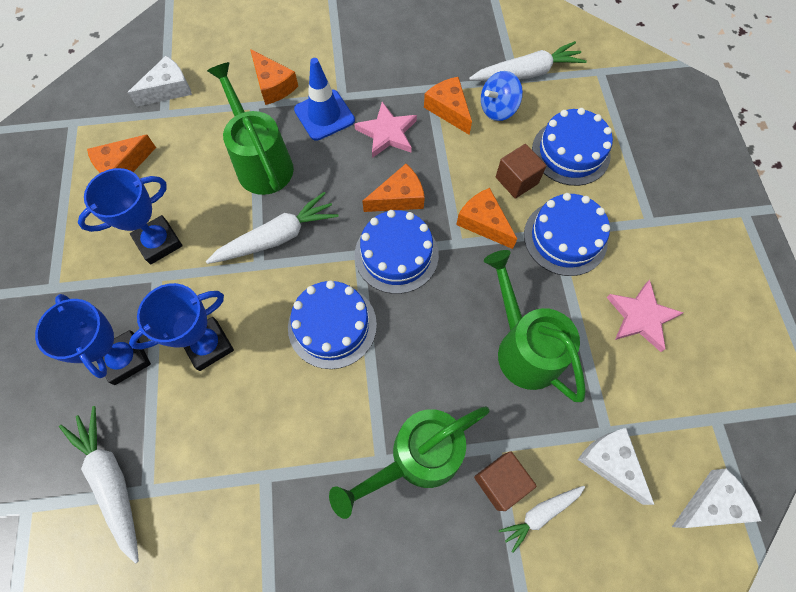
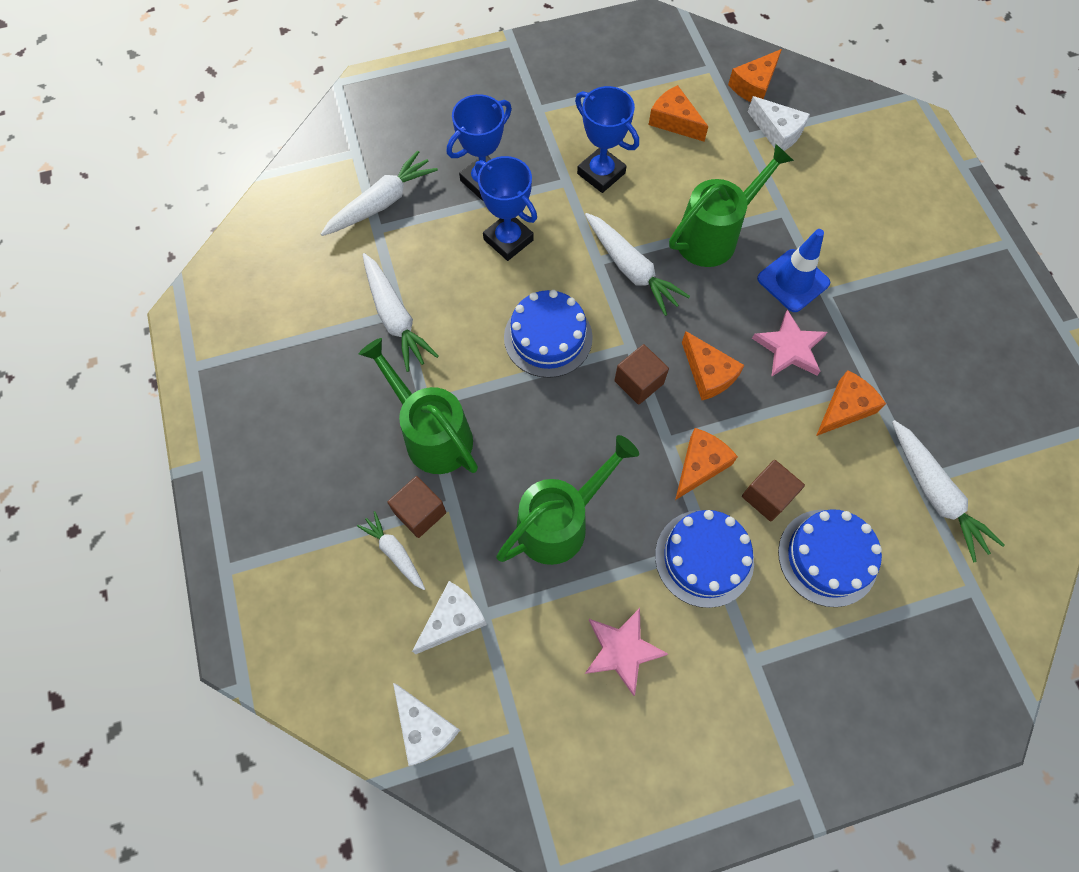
camera: 80 degrees right, 0 degrees up
(270, 482) = (395, 318): none -> white carrot
(273, 85) = (816, 224): orange cheese -> orange cheese (754, 86)
(396, 254) = (639, 382): blue cake -> brown cube
(498, 109) = (865, 464): blue spinning top -> none

